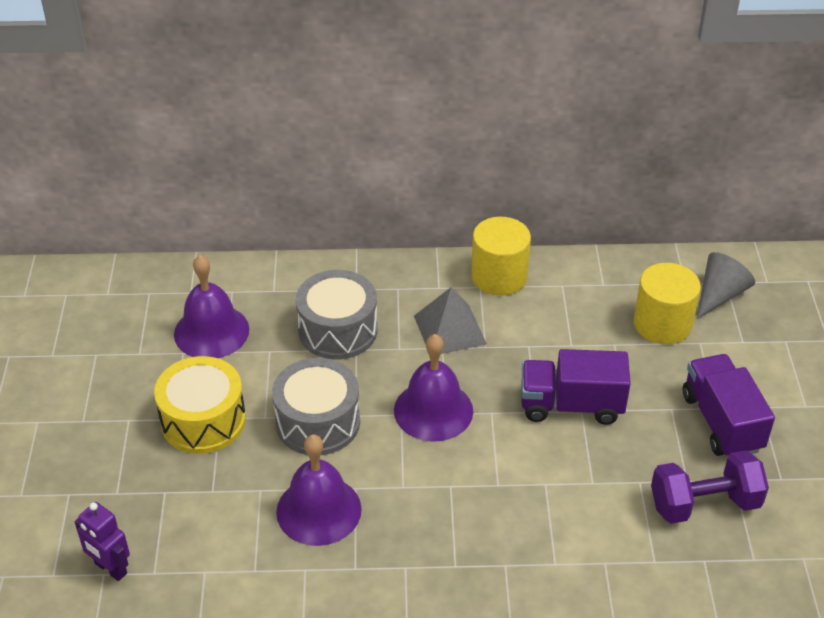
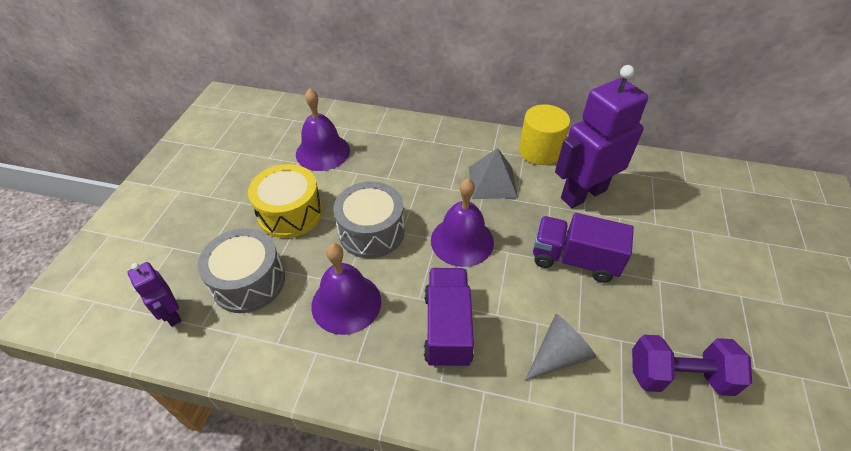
camera: 15 degrees right, 5 degrees up
(338, 330) = (410, 167): grey drum -> grey drum (249, 282)
(565, 323) = (583, 194): none -> purple robot
(662, 324) = (662, 209): yellow cylinder -> none
(719, 295) = (713, 195): grey cone -> grey cone (559, 355)
(721, 422) = (703, 302): purple truck -> purple truck (447, 327)

